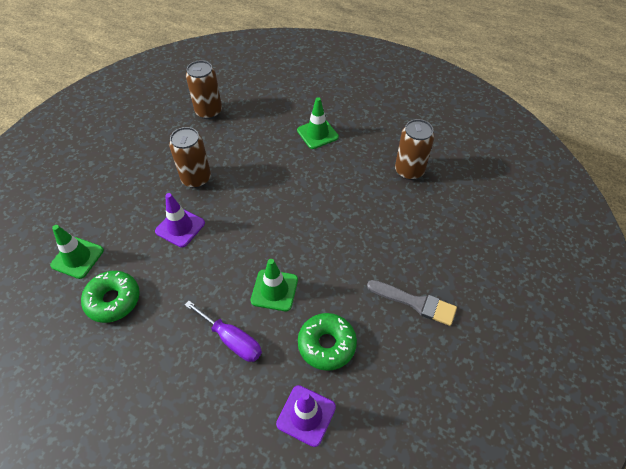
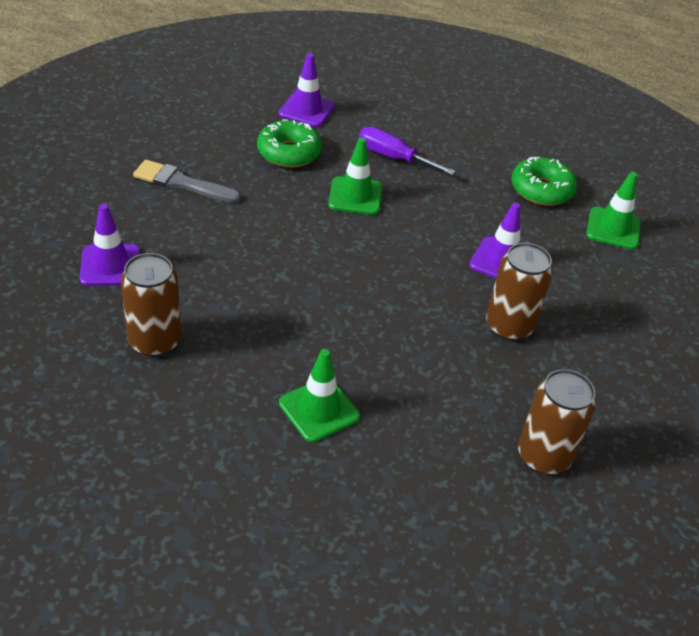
camera: 170 degrees right, 10 degrees down
(449, 222) = (110, 265): none -> purple traffic cone

